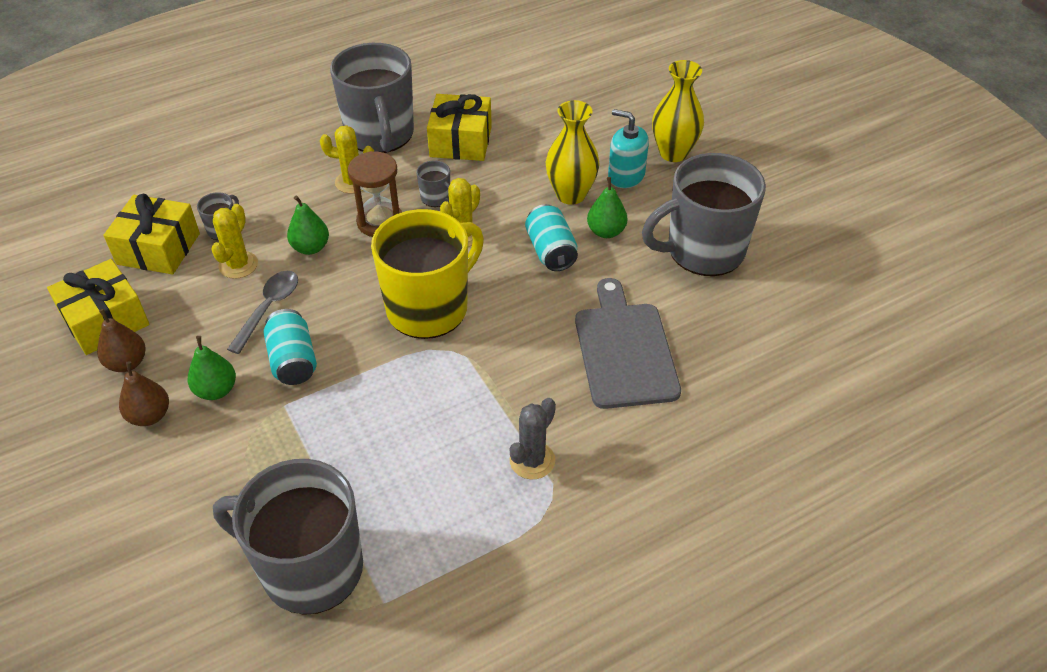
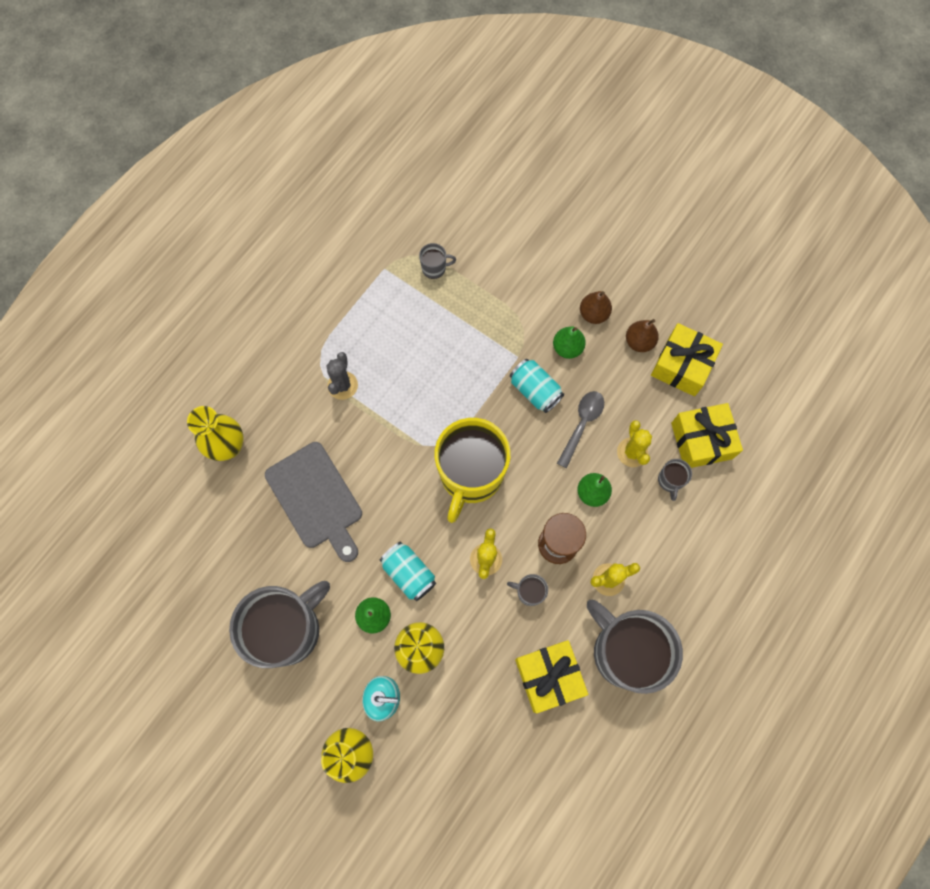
camera: 155 degrees right, 25 degrees up
(268, 308) = (582, 424): grey spoon -> grey spoon turned 150 degrees counterclockwise
(310, 568) = (434, 268): grey mug -> grey mug, size x0.40
(719, 446) = (228, 447): none -> yellow vase

